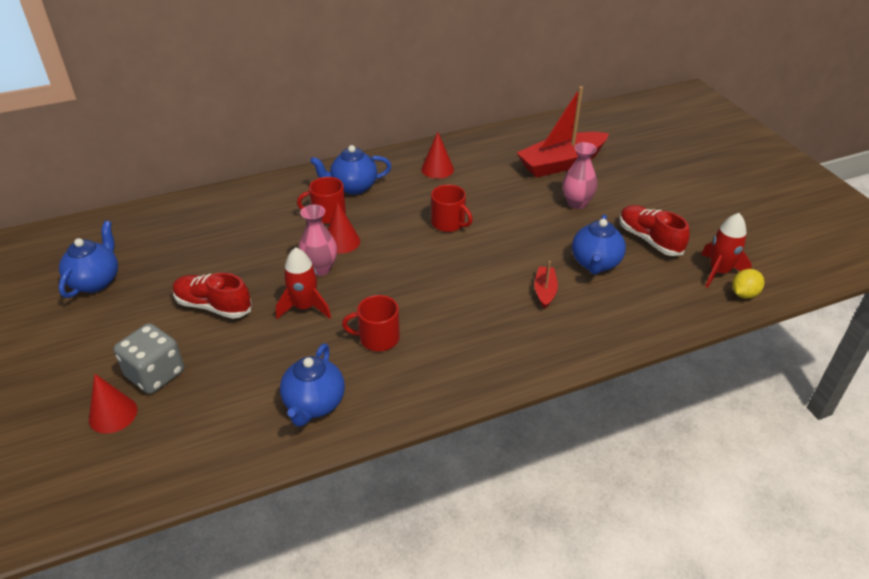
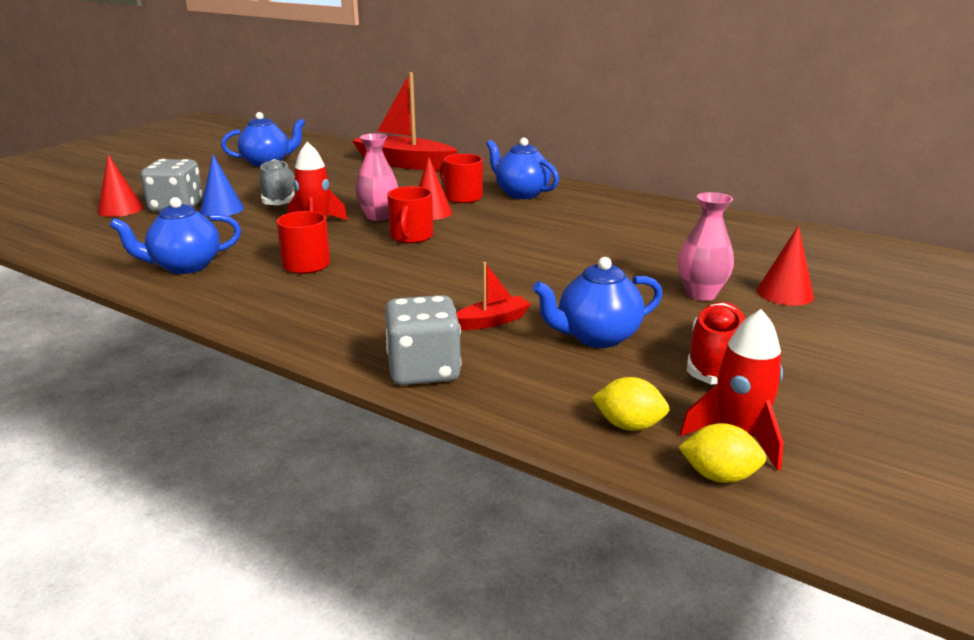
camera: 55 degrees right, 15 degrees down
(197, 347) = (222, 209): none -> blue cone
(213, 306) = (279, 199): red shoe -> grey shoe
(437, 169) = (618, 214): red cone -> red cone (785, 293)
(449, 223) = (535, 243): red mug -> red mug (411, 236)
(561, 163) = (765, 265): red boat -> red boat (404, 163)
(583, 343) = (423, 370): none -> grey dice
(689, 298) = (628, 425): none -> yellow lemon

